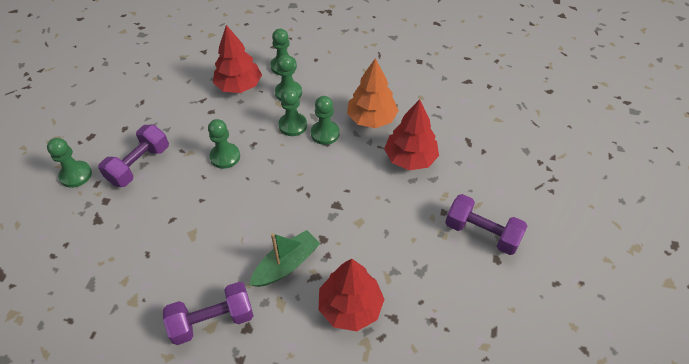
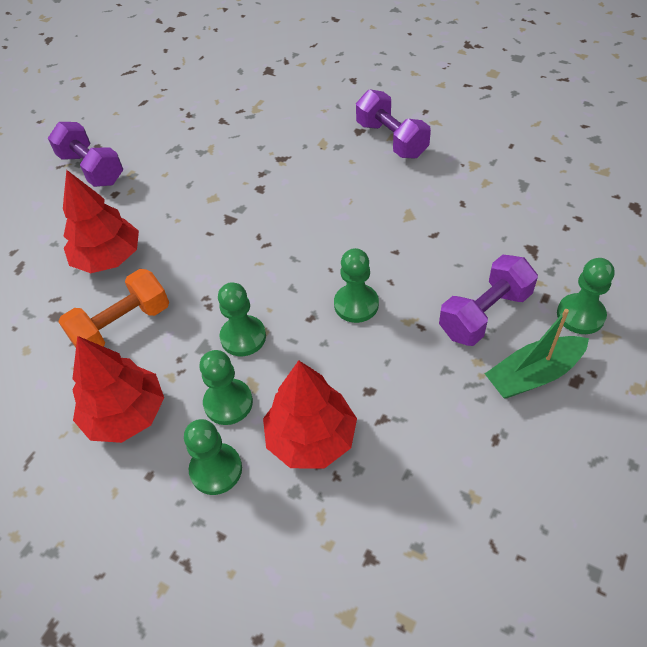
camera: 160 degrees left, 0 degrees up
(212, 320) = (391, 140): purple dumbbell -> purple dumbbell turned 60 degrees clockwise
(286, 264) = (307, 171): green boat -> green boat (533, 375)
(325, 133) = (201, 314): green pawn -> none
(350, 306) = (257, 132): red tree -> red tree (126, 414)
(371, 118) = (122, 326): orange tree -> orange dumbbell

